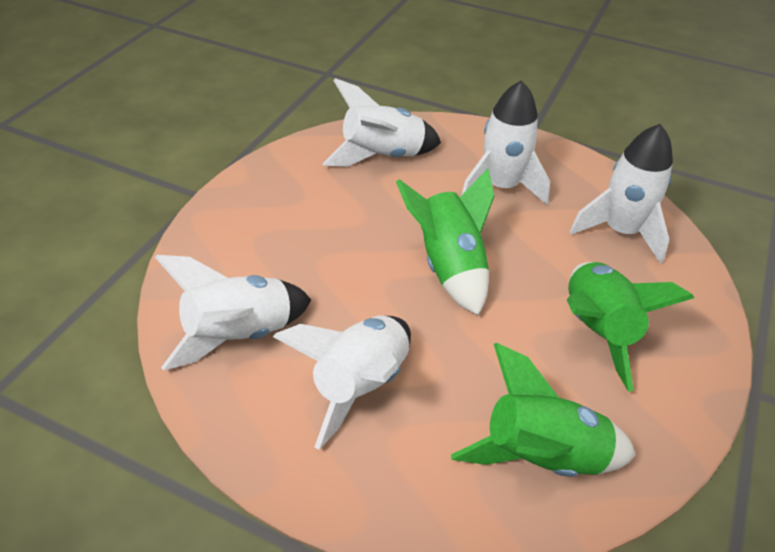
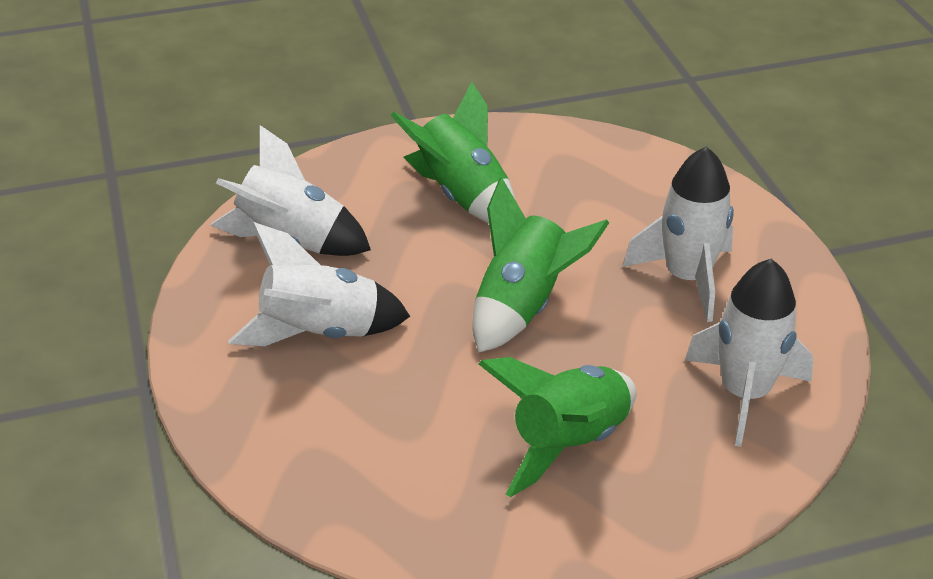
camera: 50 degrees right, 5 degrees down
(382, 156) = (614, 182): white rocket -> none
(541, 456) = (370, 477): green rocket -> green rocket (461, 195)

